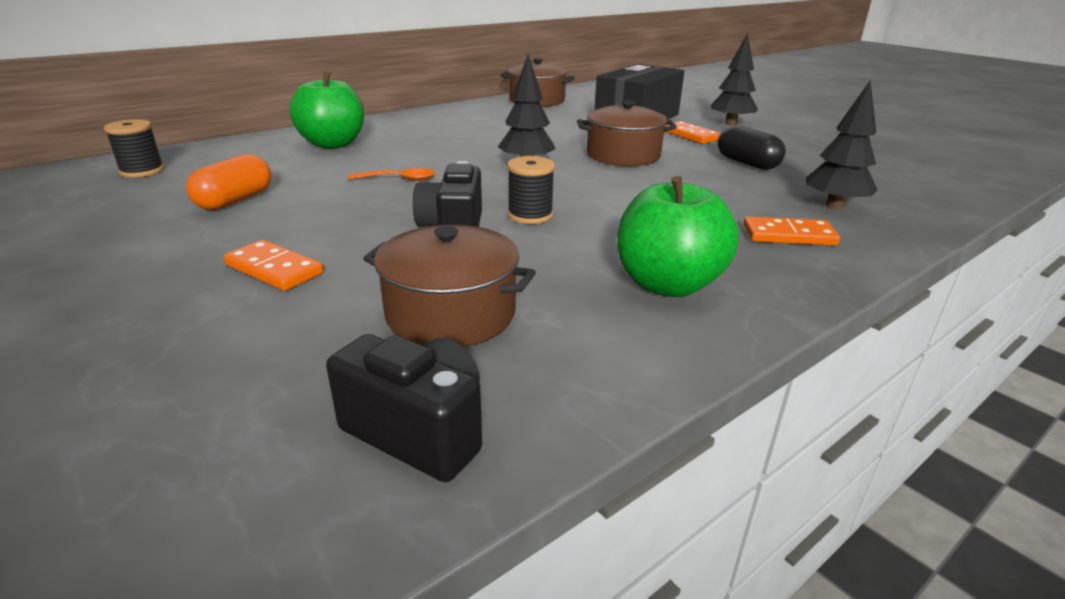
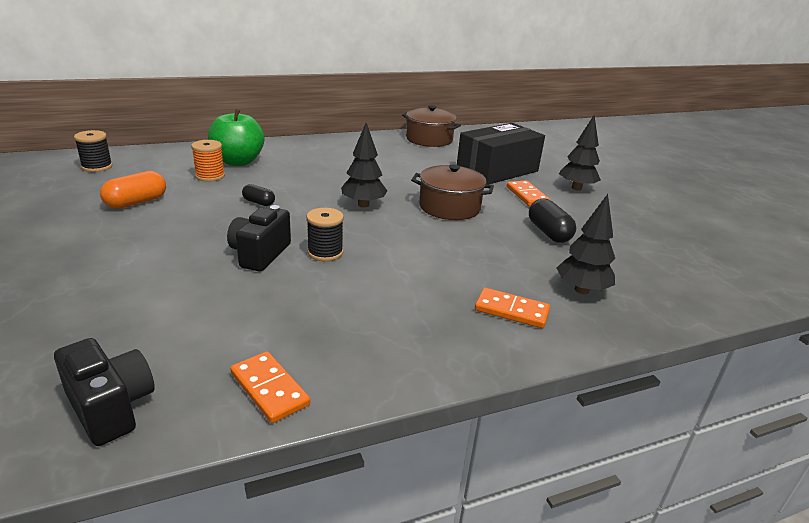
camera: 15 degrees right, 0 degrees up
(274, 269) = (119, 265): orange domino -> orange domino (269, 389)
(310, 162) = (210, 176): none -> orange spool
(399, 179) = (259, 202): orange spoon -> black capsule
(451, 314) = (200, 325): brown pot -> none
(668, 284) = (371, 335): green apple -> none

